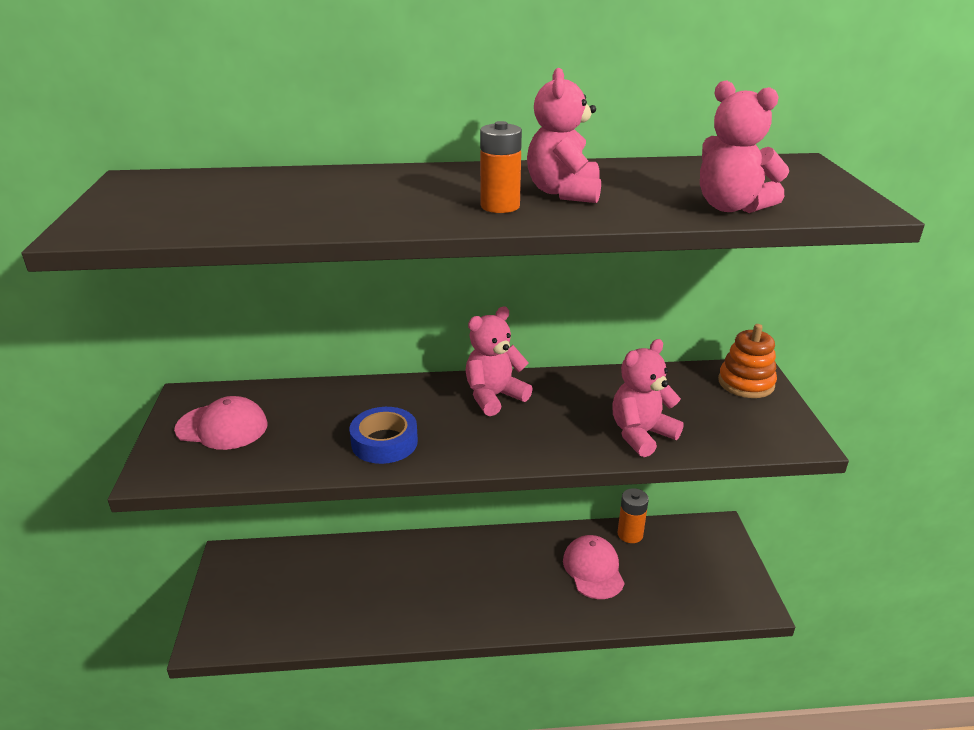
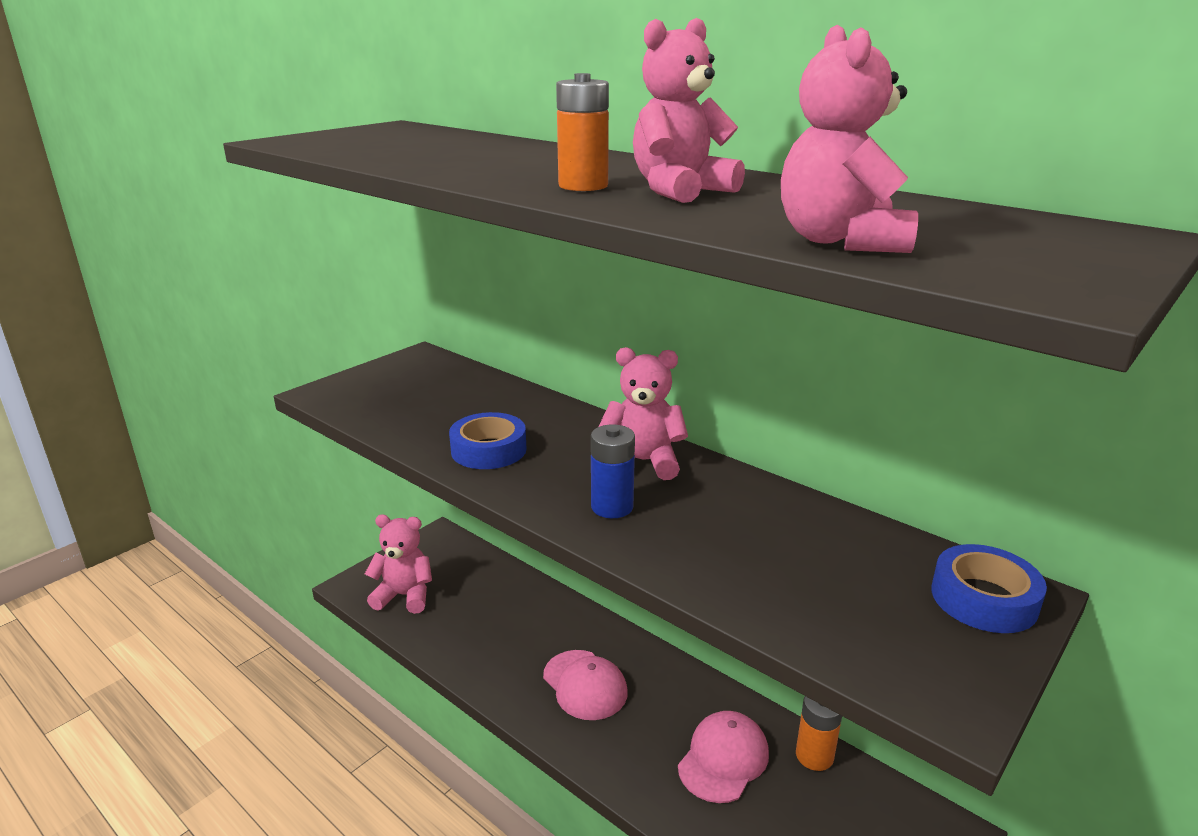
camera: 45 degrees right, 5 degrees down
(222, 427) = (405, 384): pink cap -> pink cap (585, 685)
(524, 435) = (612, 507): none -> blue battery
(641, 434) = (735, 573): pink teddy bear -> pink teddy bear (404, 596)
(746, 383) = (983, 599): orange stacking toy -> blue tape

